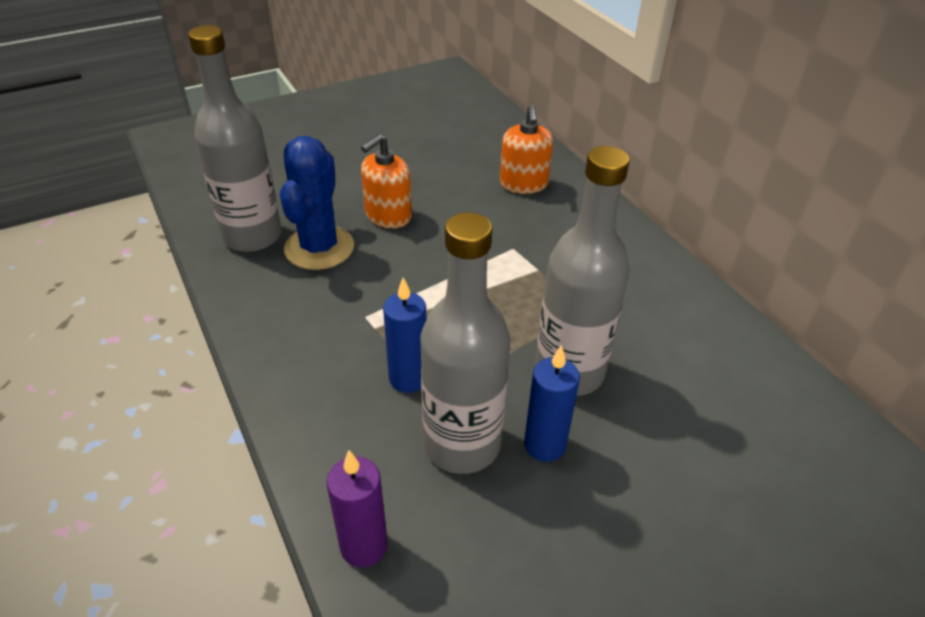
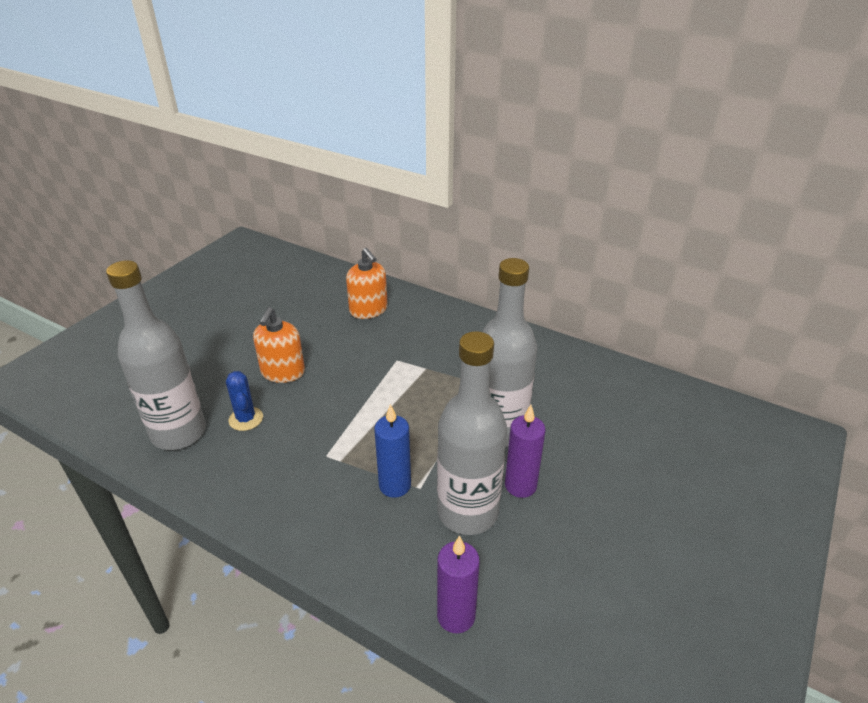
camera: 30 degrees left, 5 degrees down
(319, 248) = (246, 419): blue cactus -> blue cactus, size x0.55
(544, 445) = (520, 485): blue candle -> purple candle

